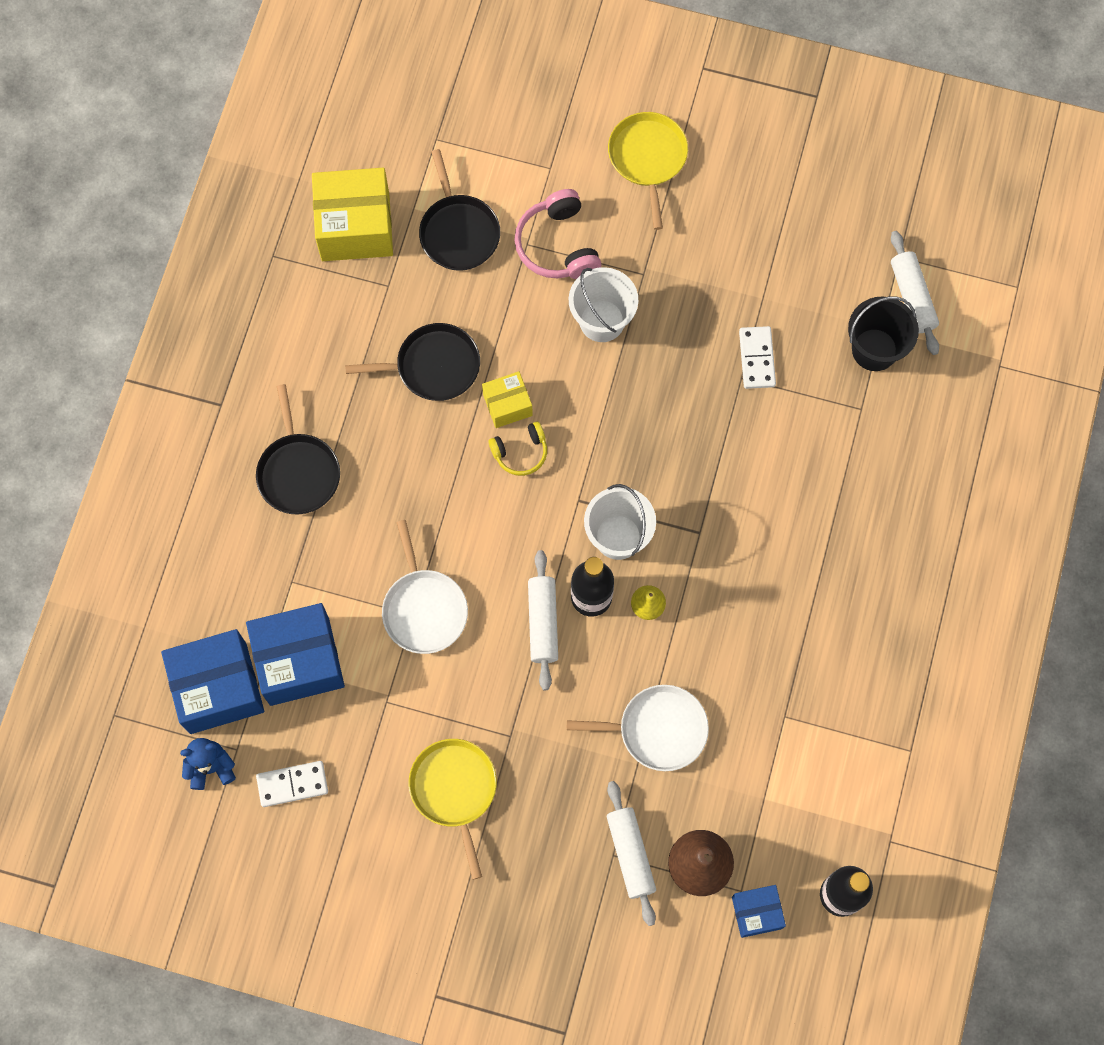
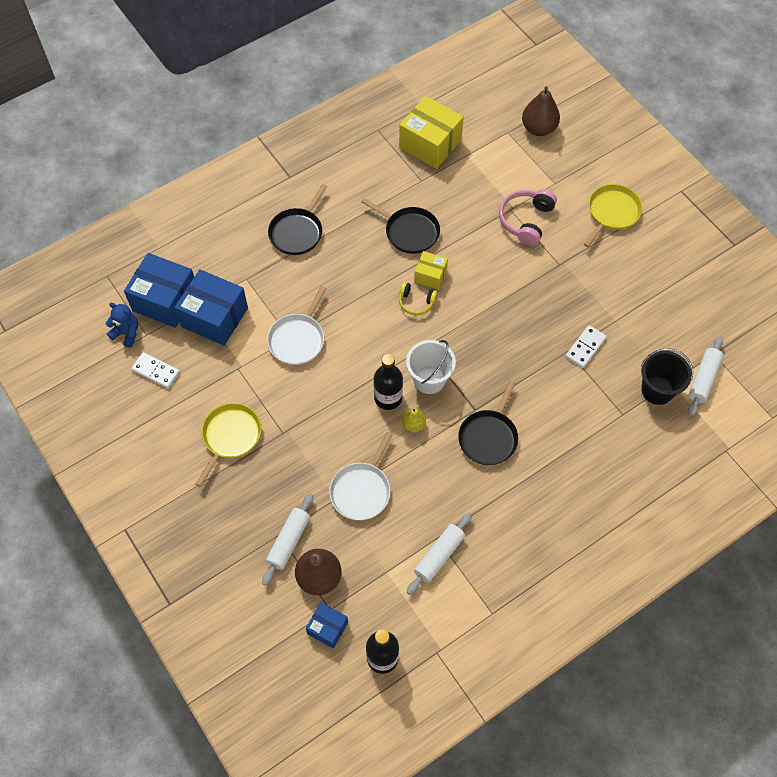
camera: 40 degrees right, 10 degrees down
(458, 232) = (480, 180): black pan -> black pan (489, 437)
(469, 105) = (538, 128): none -> brown pear
(543, 622) = (351, 391): white rolling pin -> white rolling pin (439, 556)
(602, 321) = (516, 271): white bucket -> none
(657, 729) = (362, 490): white pan -> white pan turned 75 degrees clockwise

